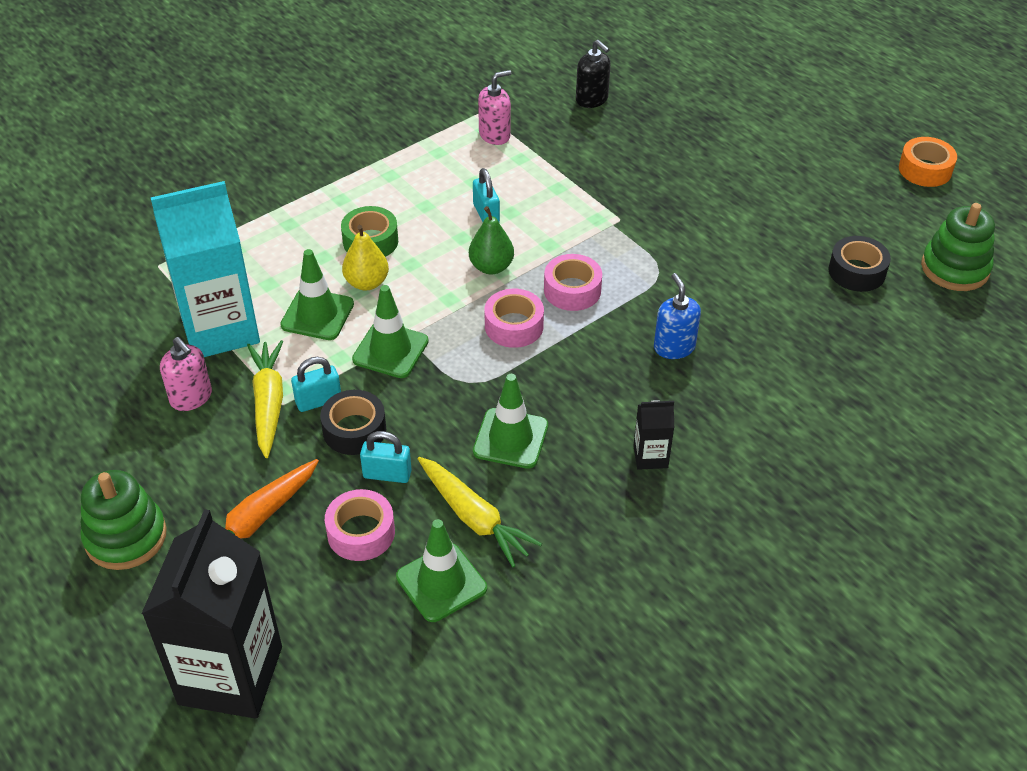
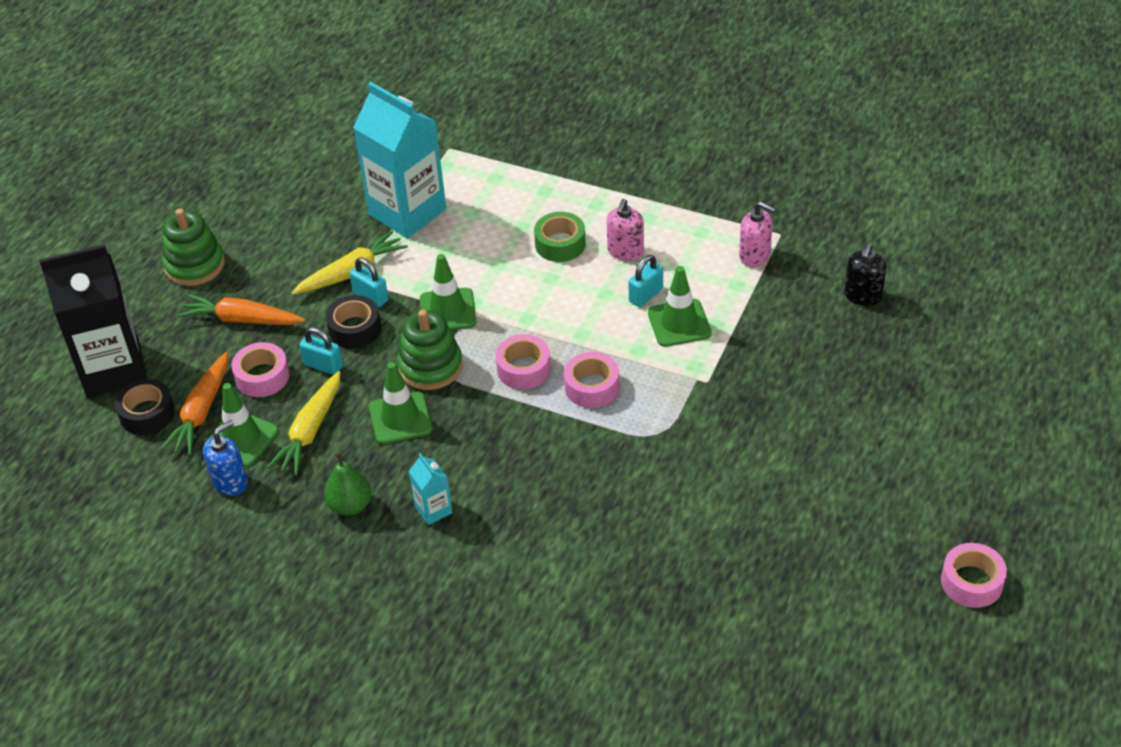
camera: 65 degrees right, 0 degrees up
(191, 397) = (332, 232): pink soap dispenser -> pink soap dispenser (625, 251)
(317, 314) = (457, 254): green traffic cone -> green traffic cone (679, 323)
(366, 282) = (511, 264): yellow pear -> none
(371, 607) = (201, 412): none -> orange carrot
(387, 474) = (323, 365): turquoise padlock -> turquoise padlock turned 45 degrees counterclockwise
(491, 267) = (583, 326): green pear -> green pear (350, 505)
(650, 457) = (433, 510): black carton -> turquoise carton
(674, 347) = (569, 478): blue soap dispenser -> blue soap dispenser (230, 482)
(857, 272) = (764, 574): black tape -> black tape (147, 413)
(925, 170) = (971, 582): orange tape -> pink tape
(955, 268) = (829, 651): green stacking toy -> green stacking toy (430, 366)

